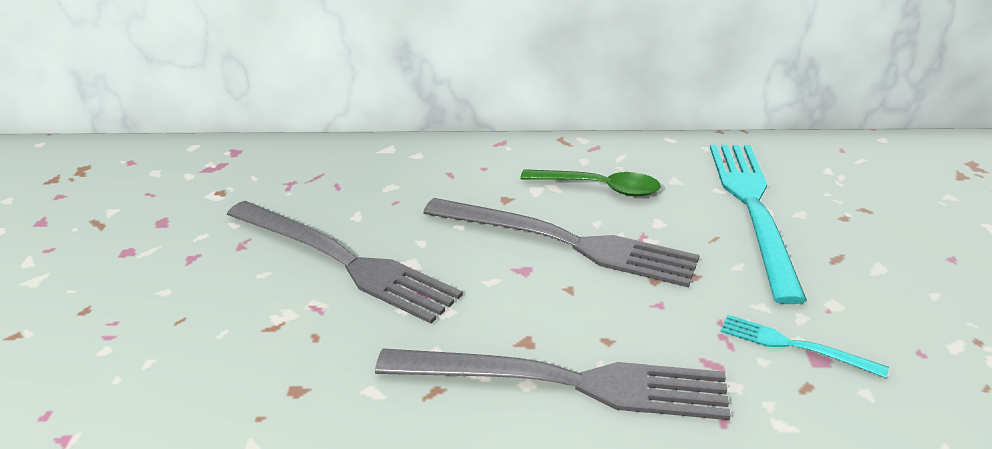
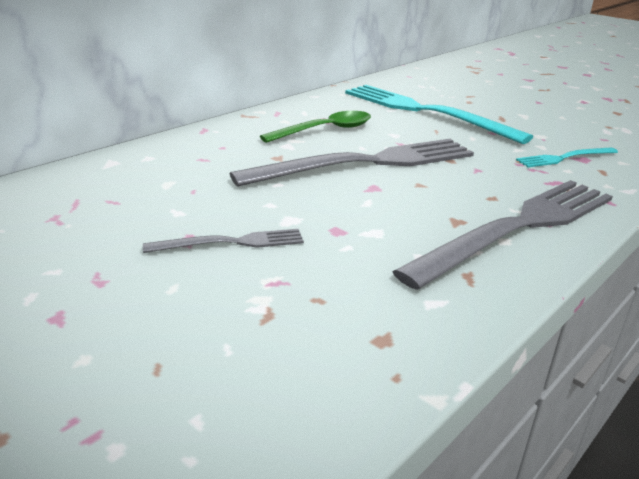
camera: 50 degrees left, 5 degrees down
(343, 260) = (231, 243): grey fork -> grey fork, size x0.47

